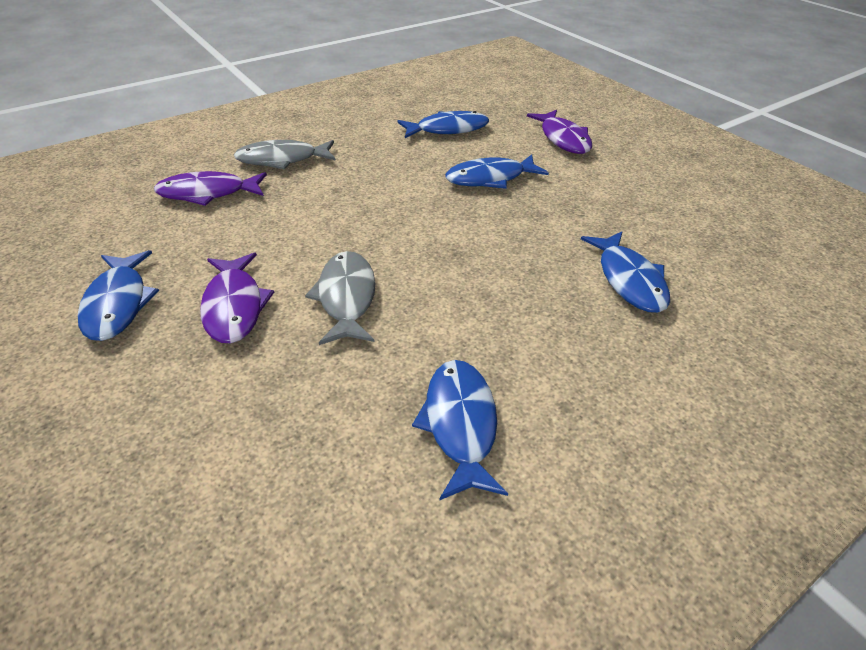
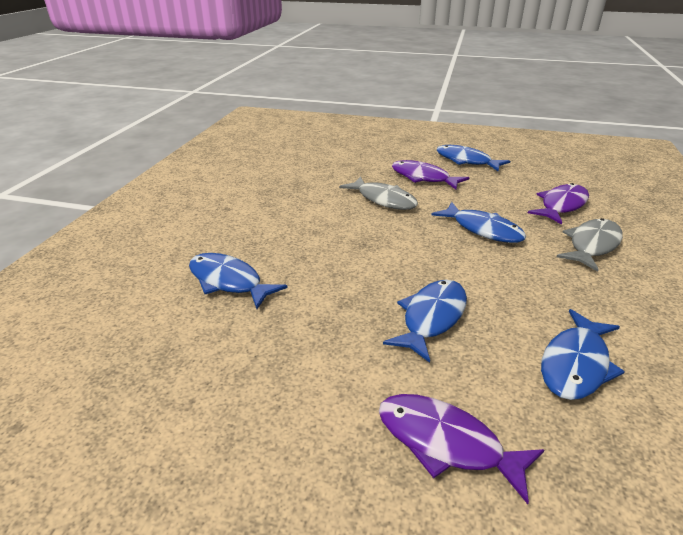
camera: 140 degrees right, 10 degrees down
(460, 424) = (269, 187): blue fish -> blue fish (483, 230)

